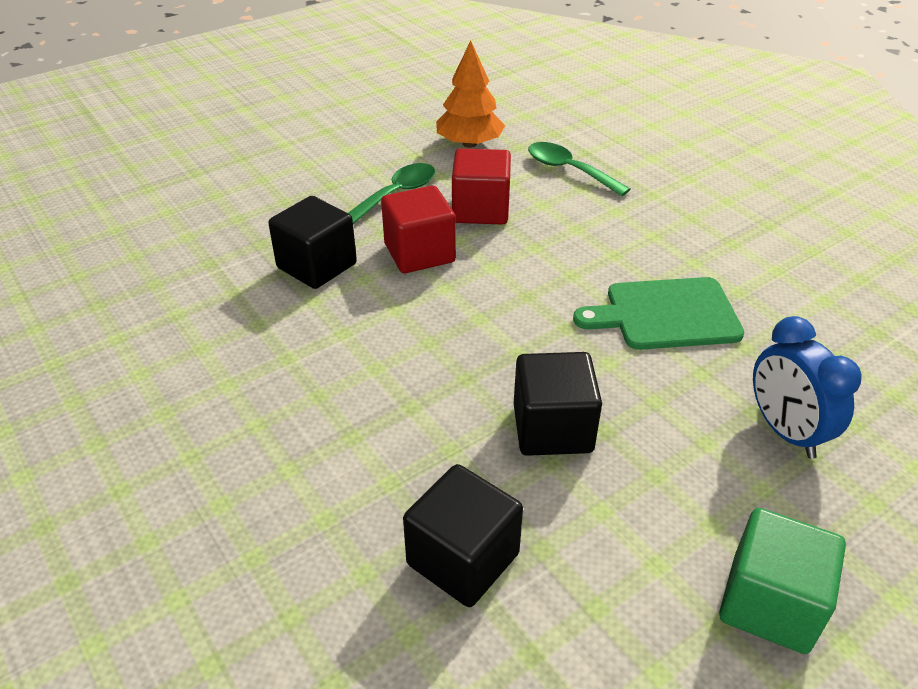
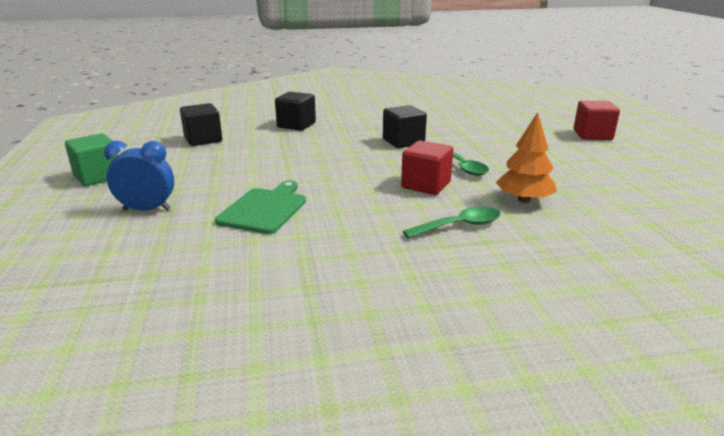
camera: 115 degrees right, 15 degrees down
(419, 253) = (393, 162): red cube -> red cube (592, 135)
(552, 428) = (233, 164): black cube -> black cube (296, 125)

